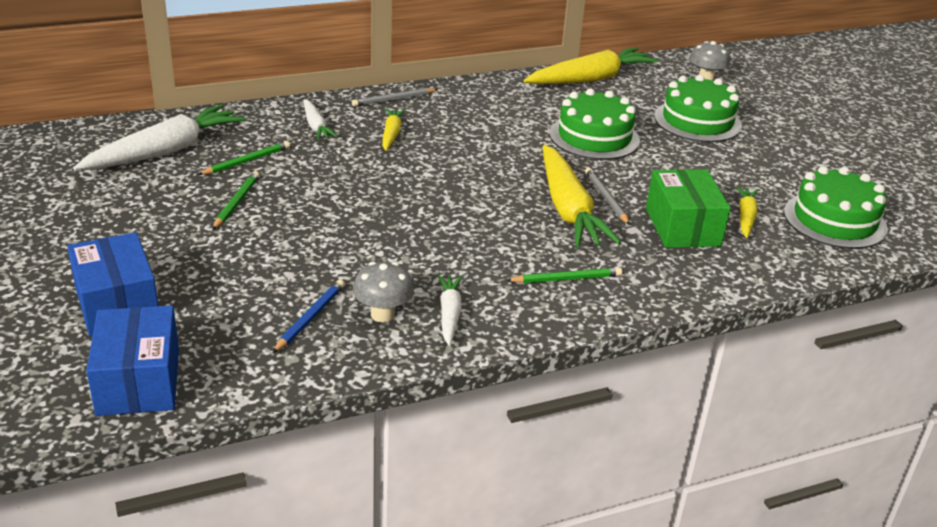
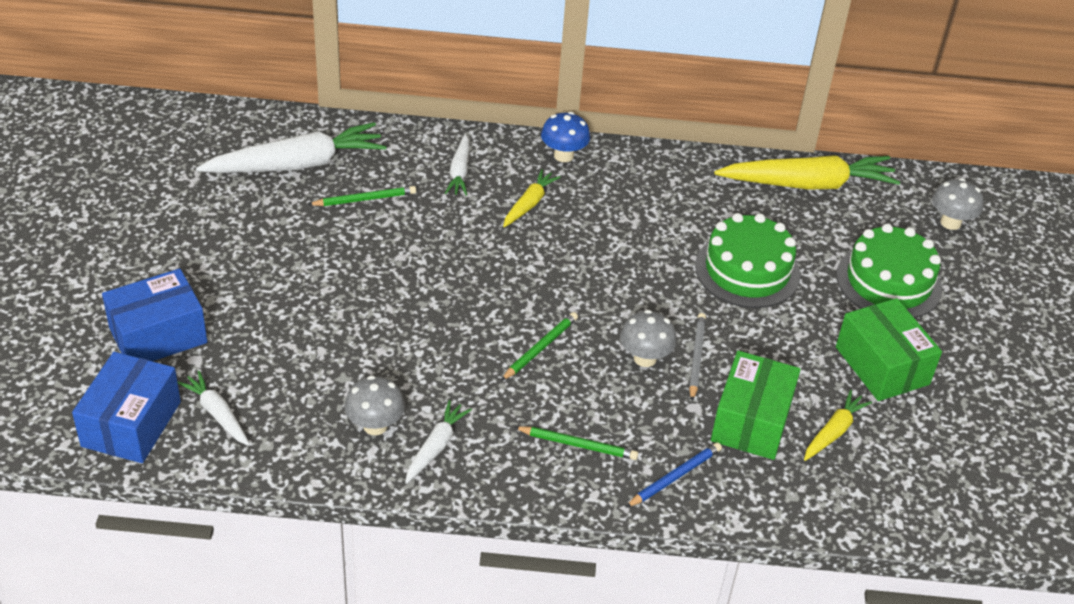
camera: 25 degrees right, 10 degrees up
(117, 304) = (158, 335): blue box -> blue box turned 60 degrees clockwise
(224, 348) = (217, 414): none -> white carrot
(236, 202) = (325, 249): green pencil -> green pencil (540, 348)
(310, 318) = (309, 407): blue pencil -> blue pencil (675, 477)
(393, 99) = (563, 155): grey pencil -> blue mushroom
(568, 208) = (645, 358): yellow carrot -> grey mushroom
(739, 169) = (882, 365): none -> green box
(834, 220) = (936, 469): green cake -> none

